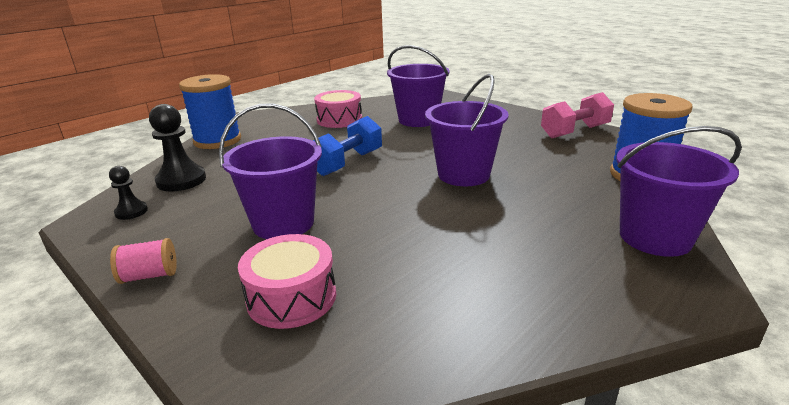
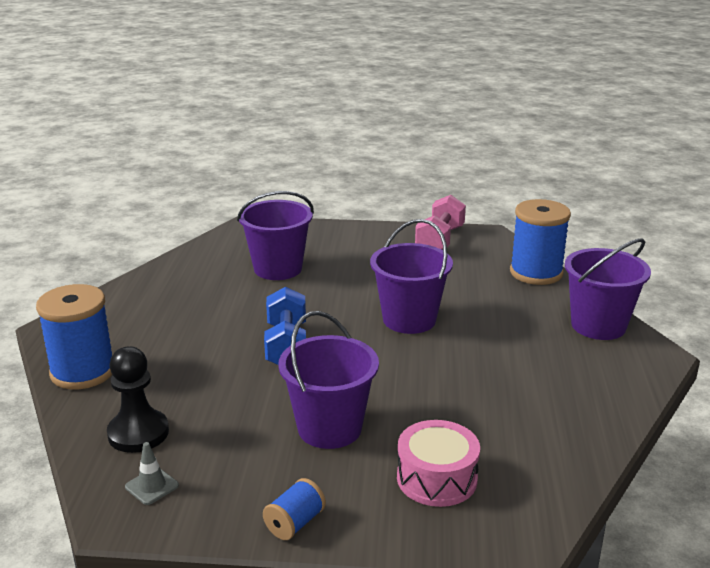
camera: 40 degrees left, 0 degrees up
(131, 212) = (152, 486): black pawn -> grey traffic cone
(149, 275) = (295, 523): pink spool -> blue spool
(339, 120) = (188, 295): pink drum -> none

